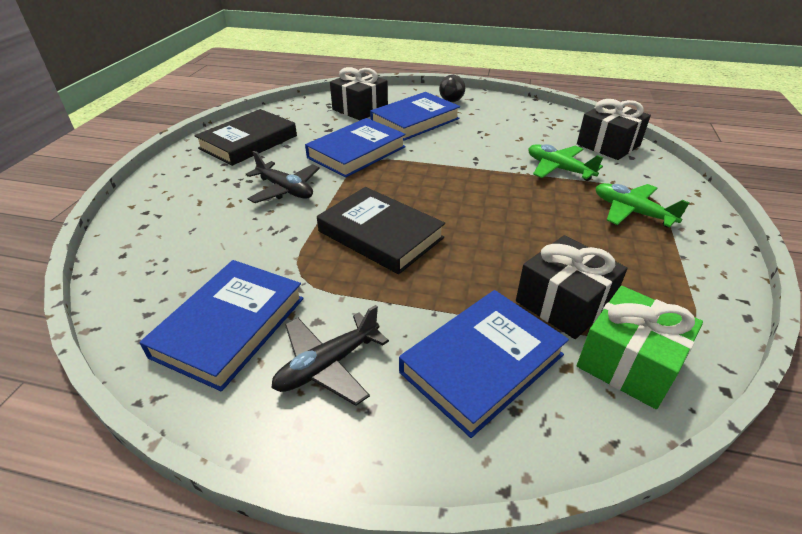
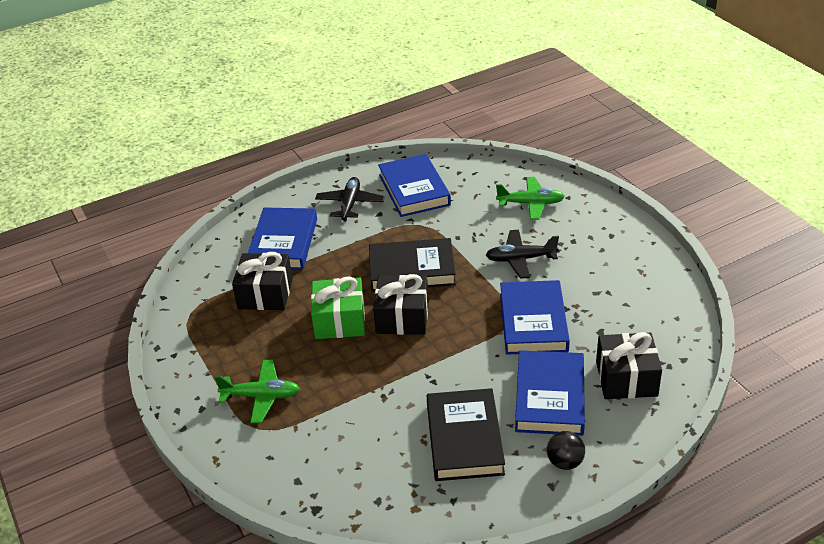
camera: 140 degrees right, 0 degrees up
(248, 142) = (629, 276): black book -> black book (464, 439)
(558, 169) = (351, 413): green plane -> green plane (530, 204)
(608, 145) = (331, 488): black gift -> black gift (402, 317)
(629, 363) = (214, 283): green gift -> green gift (340, 321)

